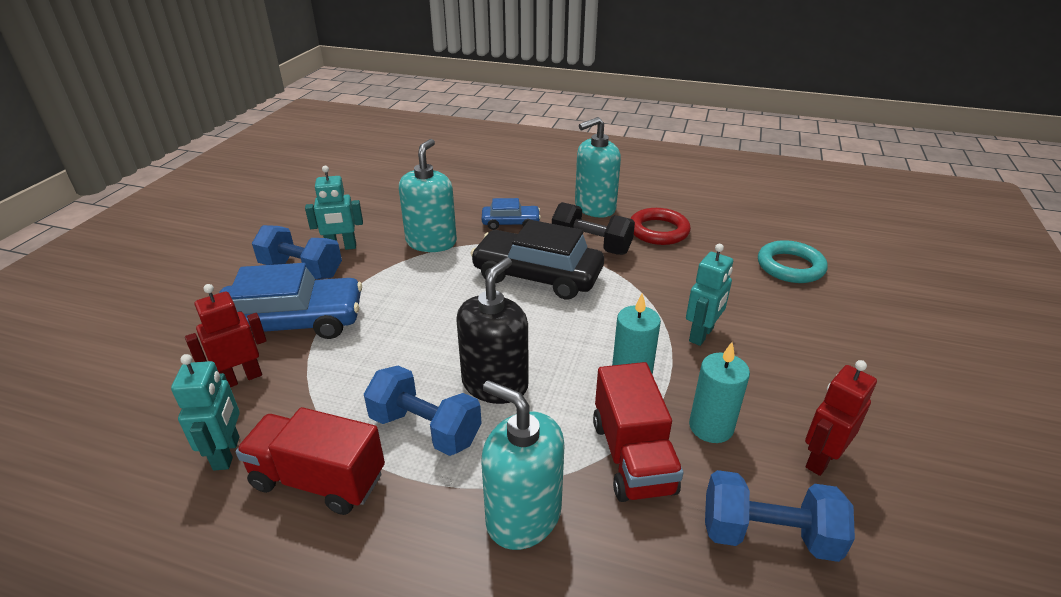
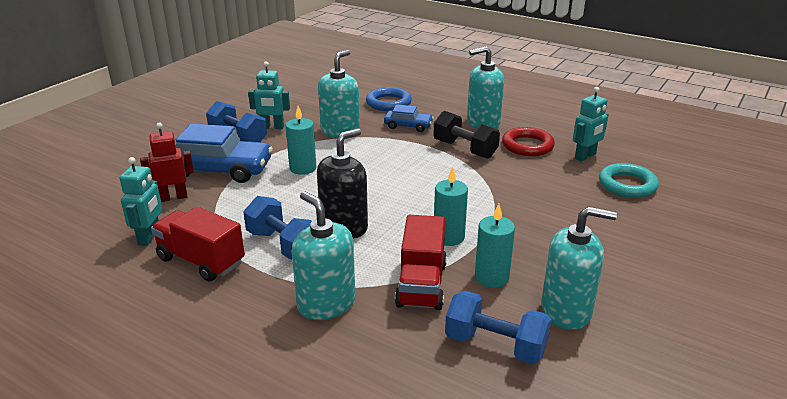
camera: 15 degrees right, 5 degrees down
(405, 303) = (303, 168): none -> turquoise candle
(473, 195) = (388, 103): none -> blue ring
(537, 276) = (410, 164): black car -> none
(701, 335) = (520, 220): turquoise robot -> turquoise robot (585, 157)
(821, 459) = (566, 310): red robot -> turquoise soap dispenser

